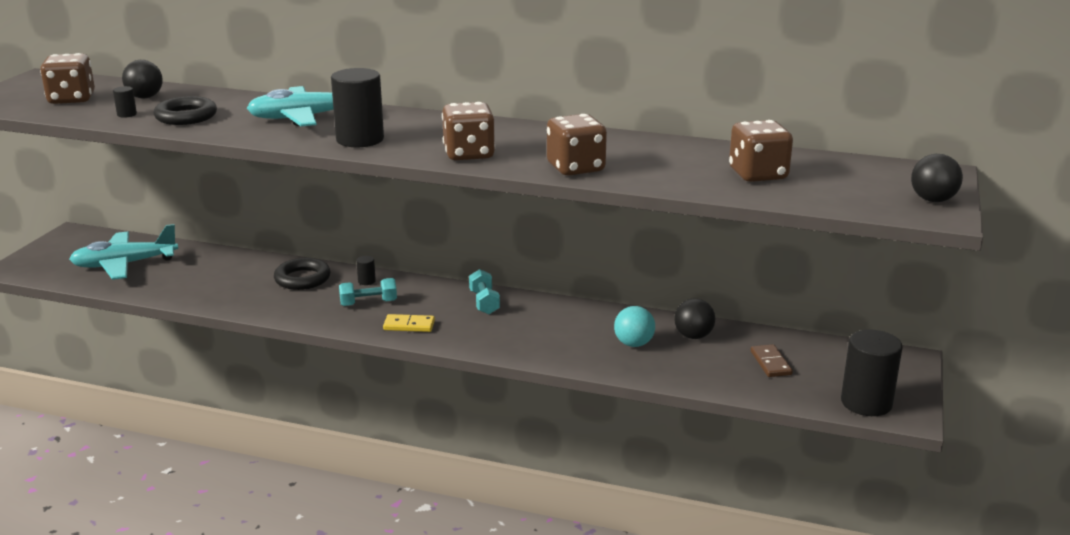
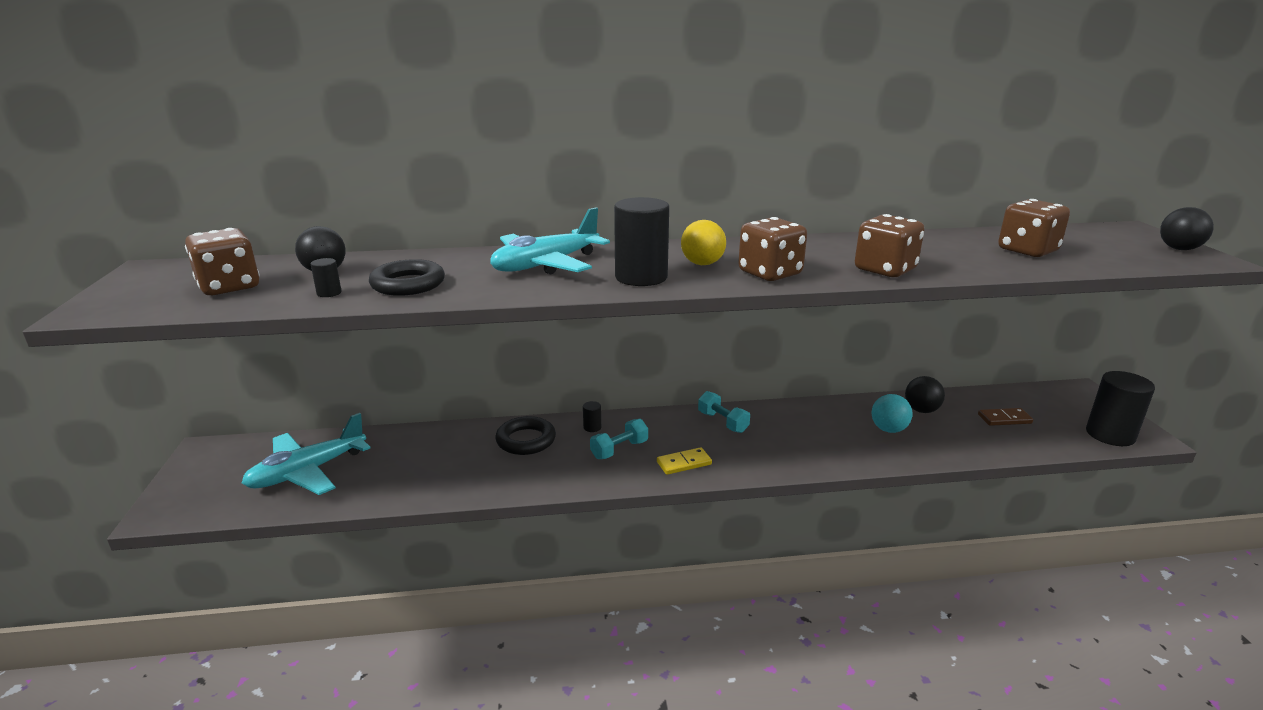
camera: 25 degrees left, 0 degrees up
(429, 137) = (702, 264): none -> yellow ball
(771, 363) = (1004, 419): brown domino -> brown domino turned 60 degrees counterclockwise

